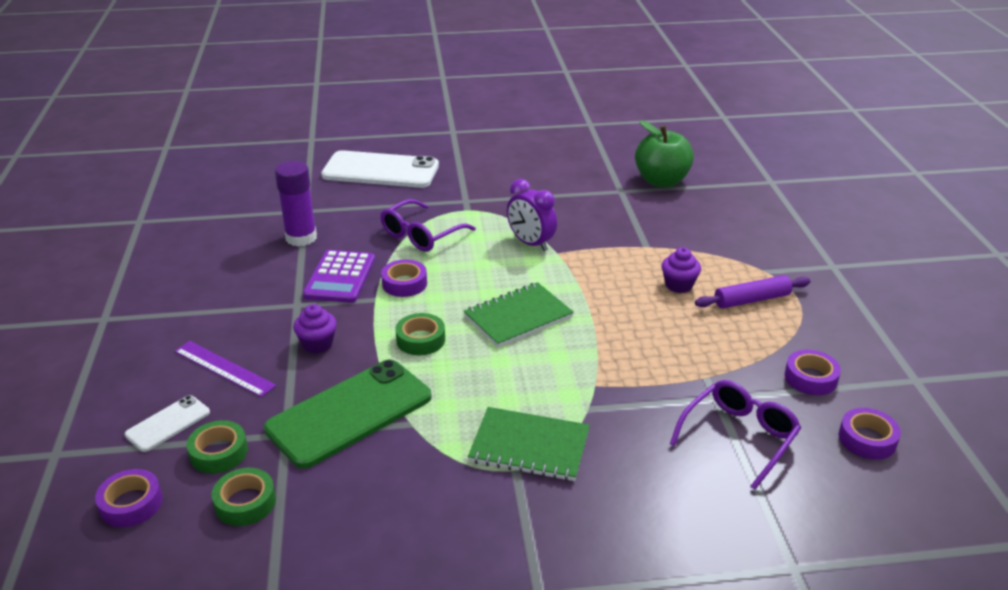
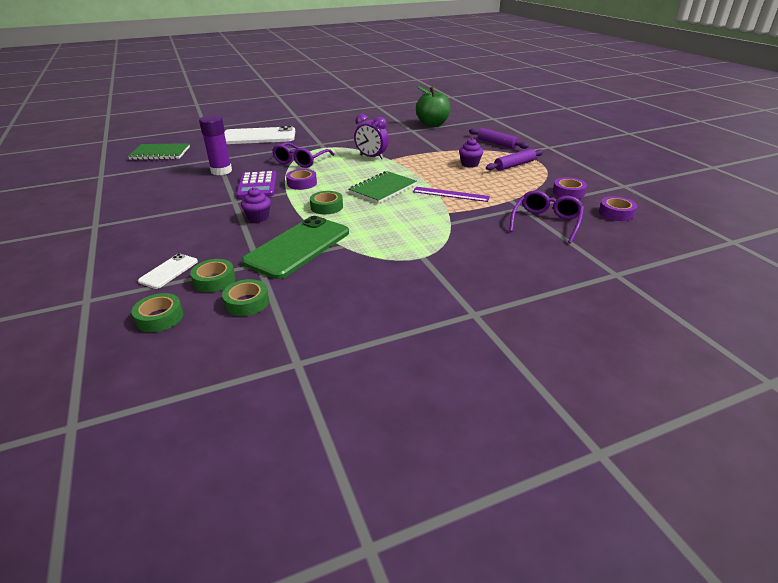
camera: 15 degrees left, 0 degrees up
(131, 504) = (159, 317): purple tape -> green tape
(224, 368) = (197, 238): purple ruler -> purple ruler (450, 194)
(529, 446) = (425, 245): green notebook -> green notebook (160, 153)
(747, 244) = (497, 143): none -> purple rolling pin

